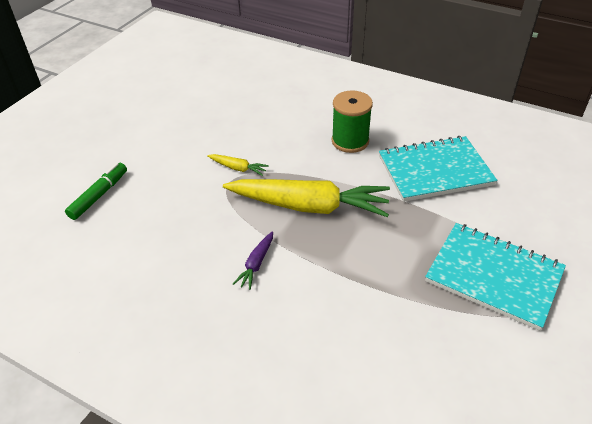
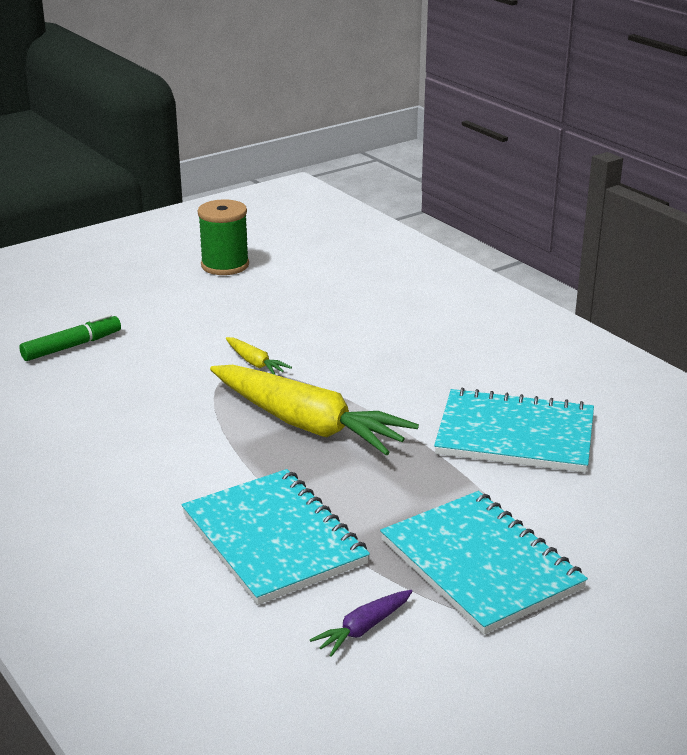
camera: 25 degrees right, 15 degrees down
(256, 264) = (190, 461): purple carrot -> purple carrot (363, 629)
(350, 141) = (428, 373): green spool -> green spool (225, 265)
(359, 308) = (273, 539): none -> turquoise notebook

